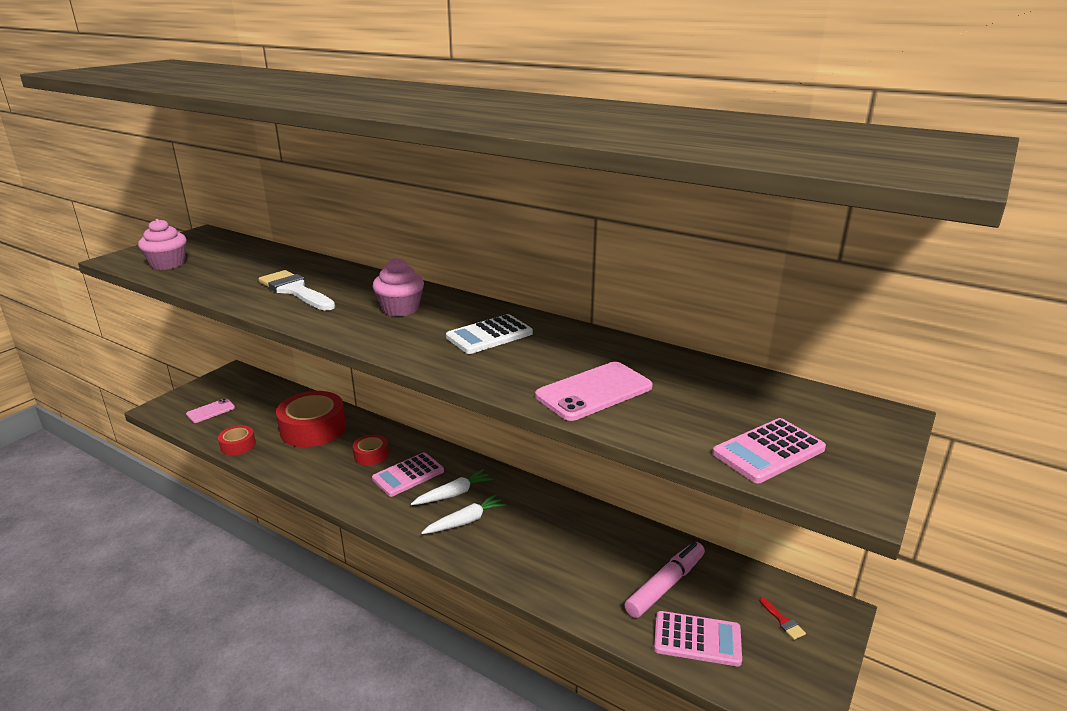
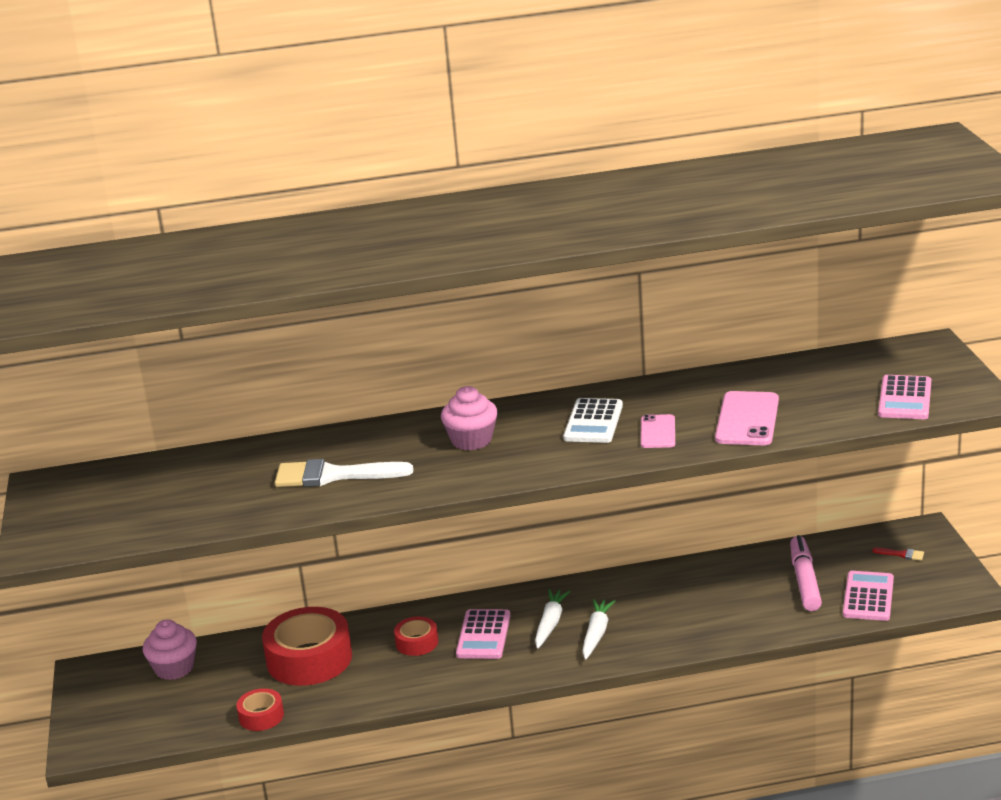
camera: 40 degrees left, 0 degrees up
(168, 264) = (116, 524): pink cupcake -> pink cupcake (174, 668)
(211, 411) = (154, 713): pink phone -> pink phone (658, 432)
(697, 639) = (868, 597): pink calculator -> pink calculator turned 45 degrees counterclockwise

